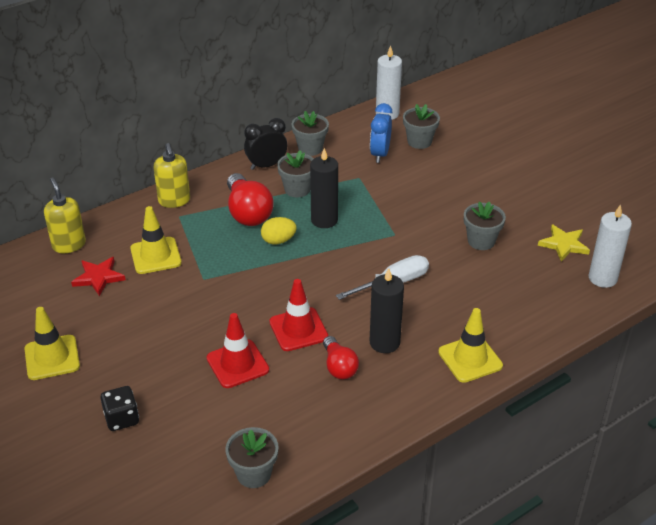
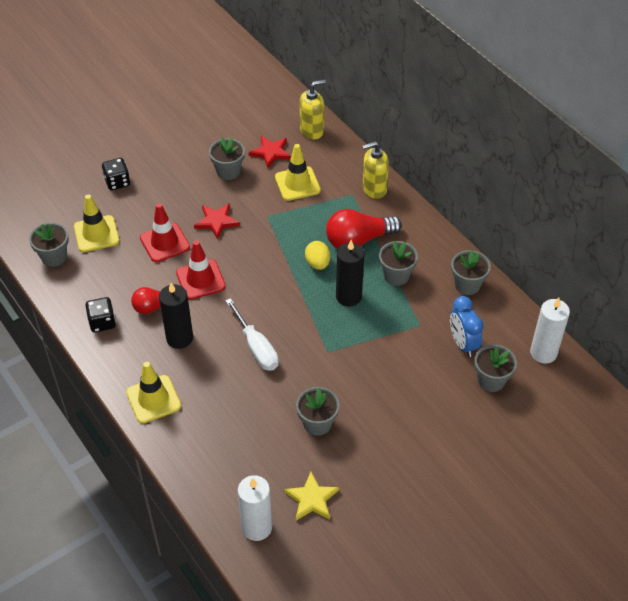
camera: 90 degrees right, 10 degrees up
(52, 357) = (183, 139): yellow traffic cone -> yellow traffic cone (96, 234)
(123, 313) = (228, 171): none -> grey flower pot
(207, 320) = (216, 222): none -> red star
(266, 165) = (434, 251): black clock -> none
(364, 412) = (102, 322): none -> black dice
(380, 154) = (463, 343): blue clock -> blue clock turned 120 degrees counterclockwise

